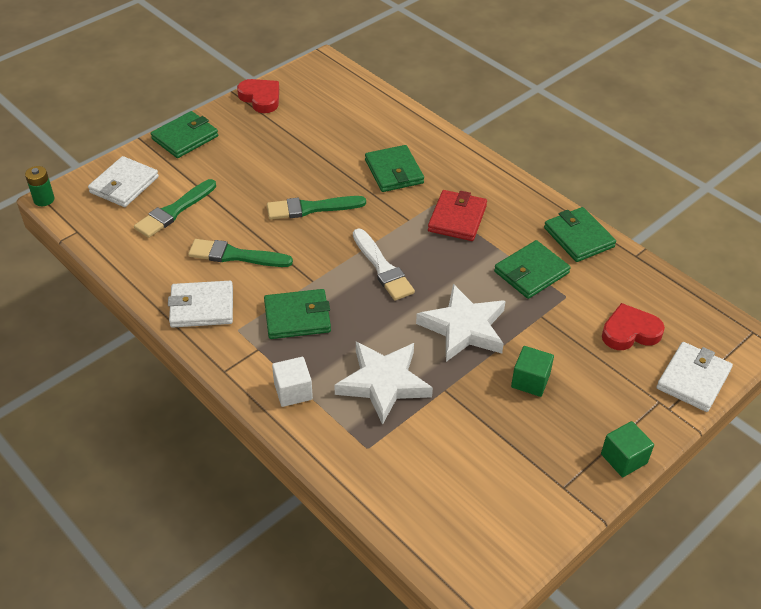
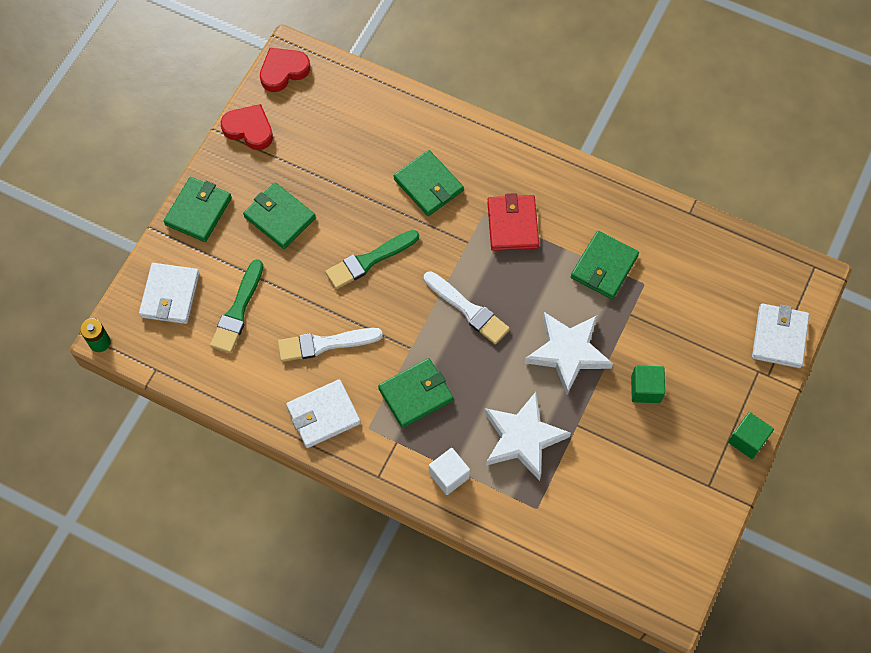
camera: 20 degrees left, 20 degrees up
(235, 255) = (324, 344): green brush -> white brush
(578, 237) = (632, 209): green wallet -> green wallet (279, 217)
(630, 332) = (712, 304): red heart -> red heart (283, 71)

